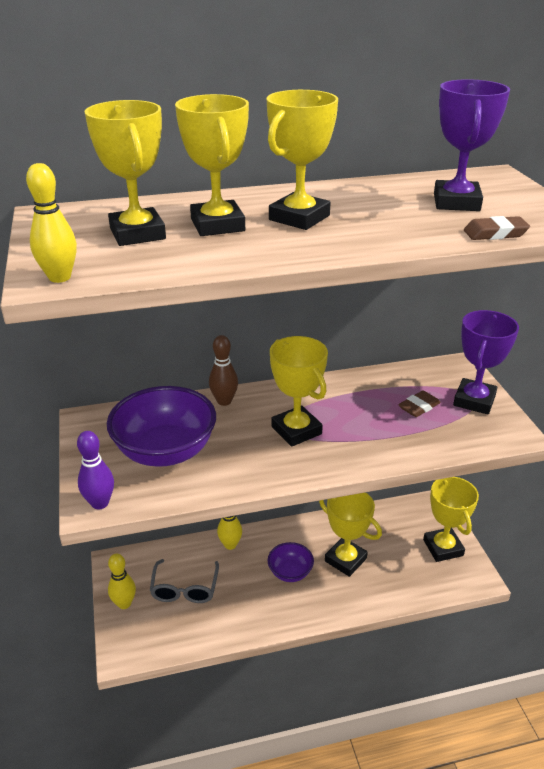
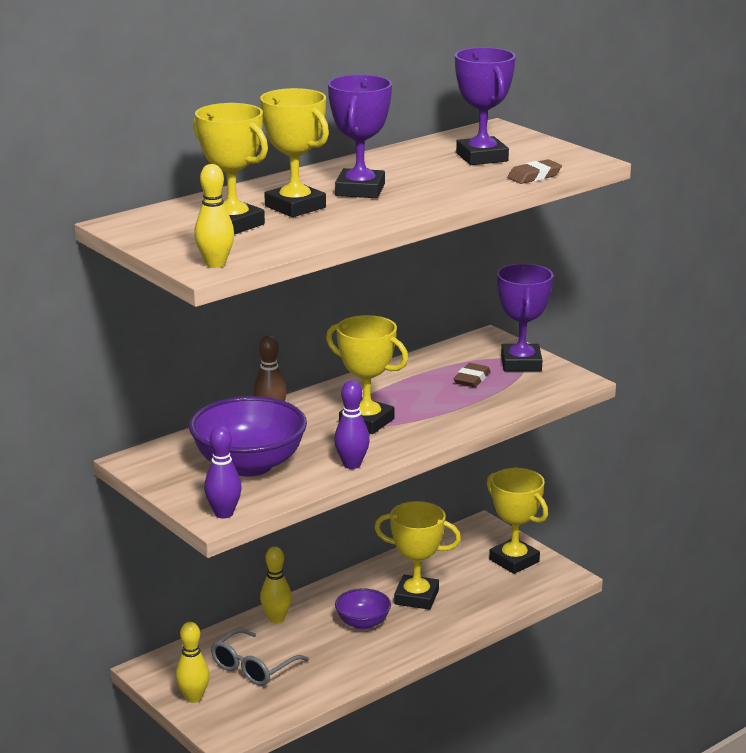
camera: 25 degrees left, 10 degrees down
(185, 588) = (253, 667): grey glasses -> grey glasses turned 60 degrees clockwise
(248, 478) = (352, 464): none -> purple bowling pin
(299, 218) = (360, 190): yellow trophy -> purple trophy

